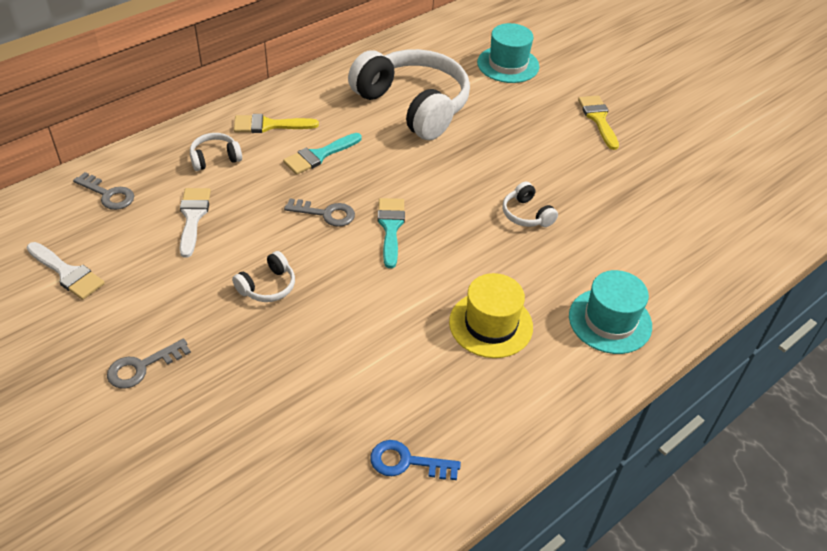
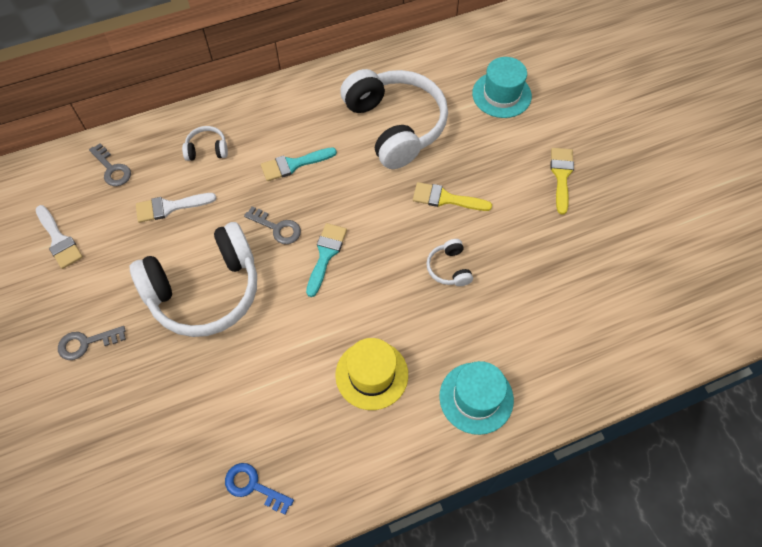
camera: 20 degrees right, 15 degrees up
(193, 217) = (170, 207): white brush -> white brush turned 120 degrees counterclockwise
(267, 286) = (205, 290): white headphones -> white headphones, size x2.43
(269, 125) = (263, 123): yellow brush -> yellow brush (446, 198)

